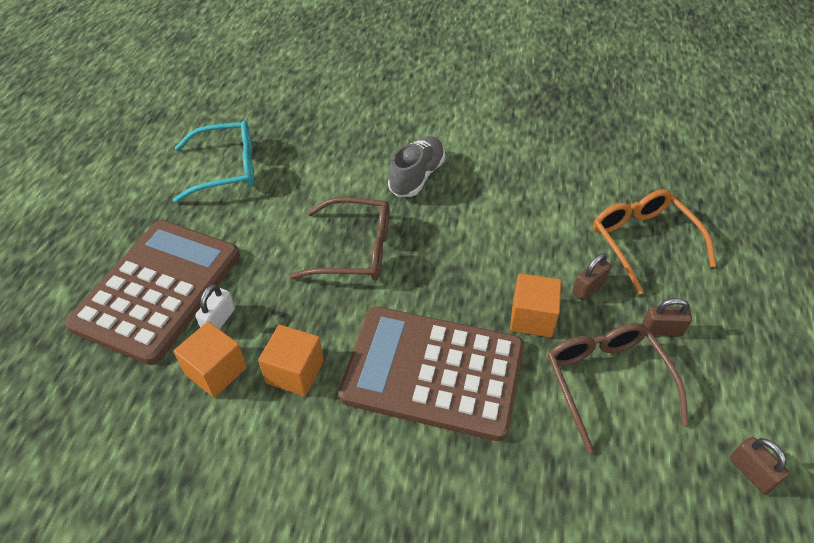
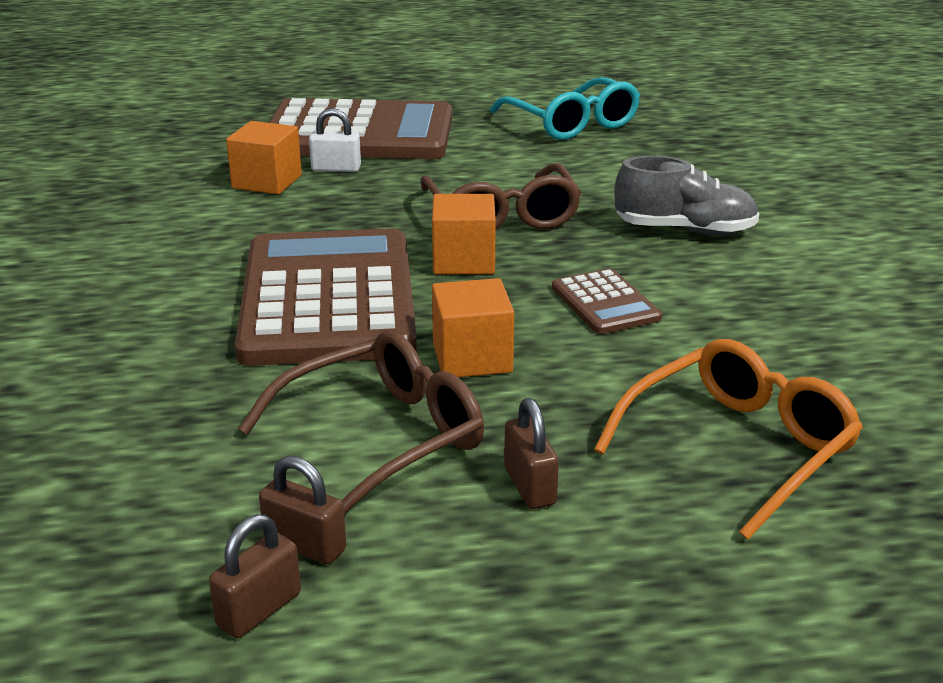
camera: 70 degrees right, 20 degrees down
(295, 372) = (286, 219): orange cube -> orange cube (463, 261)
(490, 240) = (605, 303): none -> brown calculator
(588, 288) = (573, 401): brown padlock -> brown padlock (305, 545)

